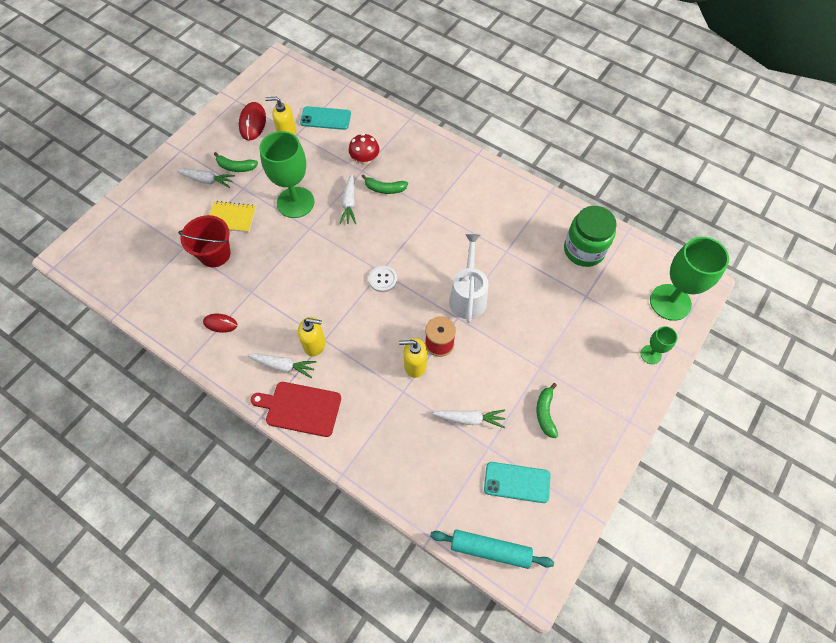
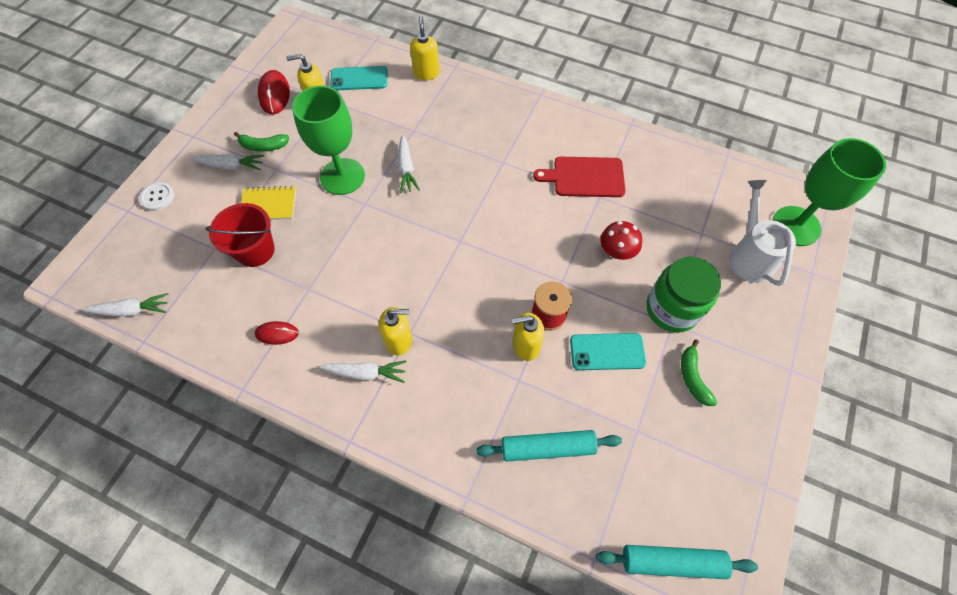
camera: 10 degrees left, 0 degrees up
(300, 408) = (397, 422): red cutting board -> red cutting board (585, 177)
(365, 159) = (414, 117): red mushroom -> red mushroom (616, 251)
(383, 121) = (426, 73): none -> yellow soap dispenser
(383, 279) = (464, 250): white button -> white button (157, 197)
(385, 189) = (444, 147): green banana -> none
(414, 448) = (547, 448): none -> turquoise rolling pin
(468, 296) = (568, 254): white watering can -> white watering can (749, 255)
(470, 419) = (606, 400): white carrot -> white carrot (131, 310)
(517, 482) = (682, 468): turquoise phone -> turquoise phone (607, 352)
(584, 250) = (685, 182): green jar -> green jar (672, 309)
(650, 354) = (792, 288): green goblet -> none

